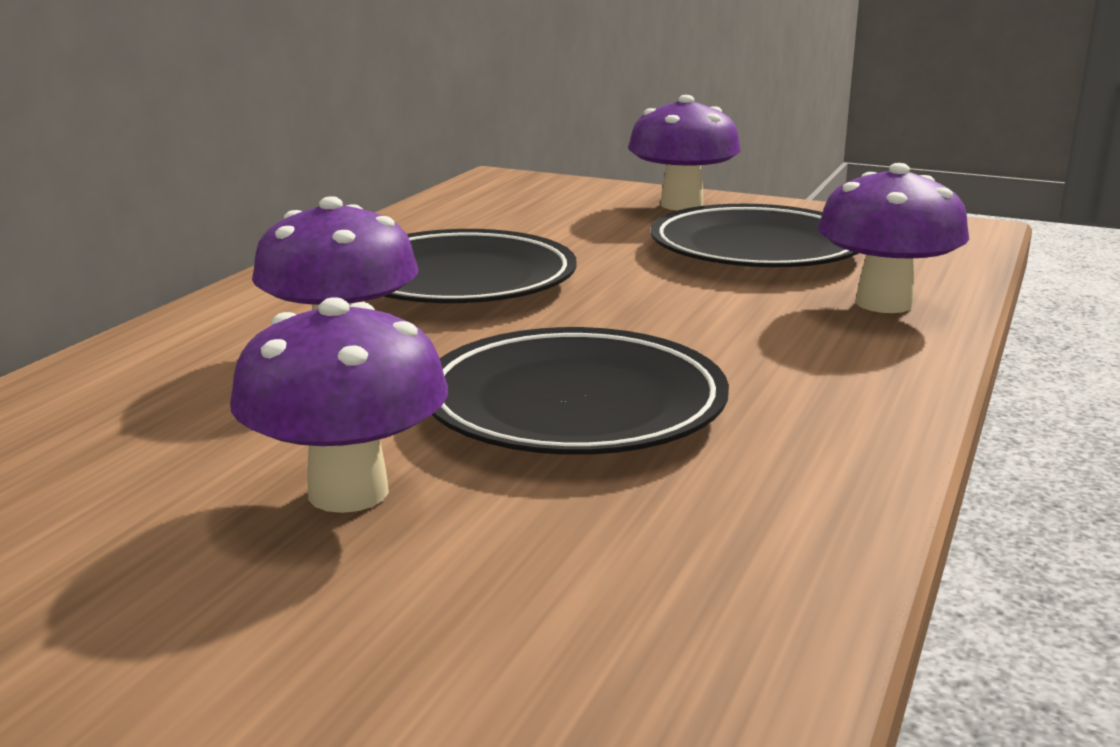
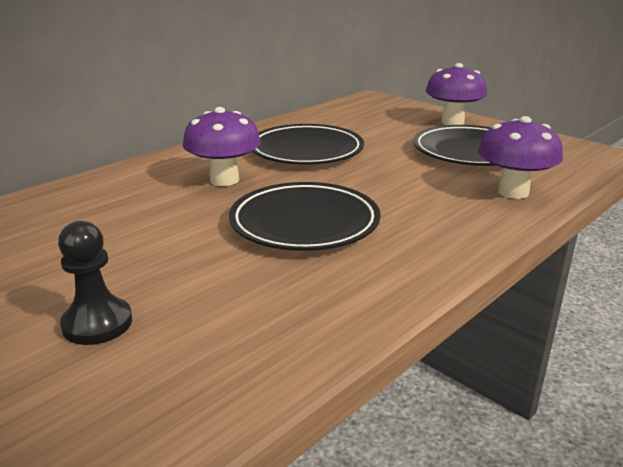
camera: 20 degrees right, 5 degrees up
(311, 672) = (97, 323): none -> black pawn
(348, 492) = (173, 248): purple mushroom -> none

